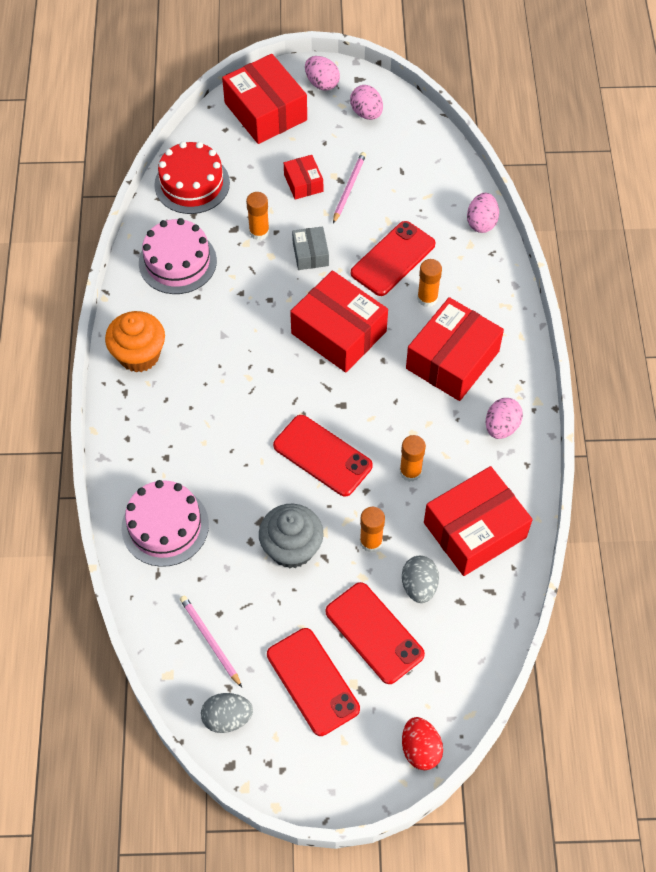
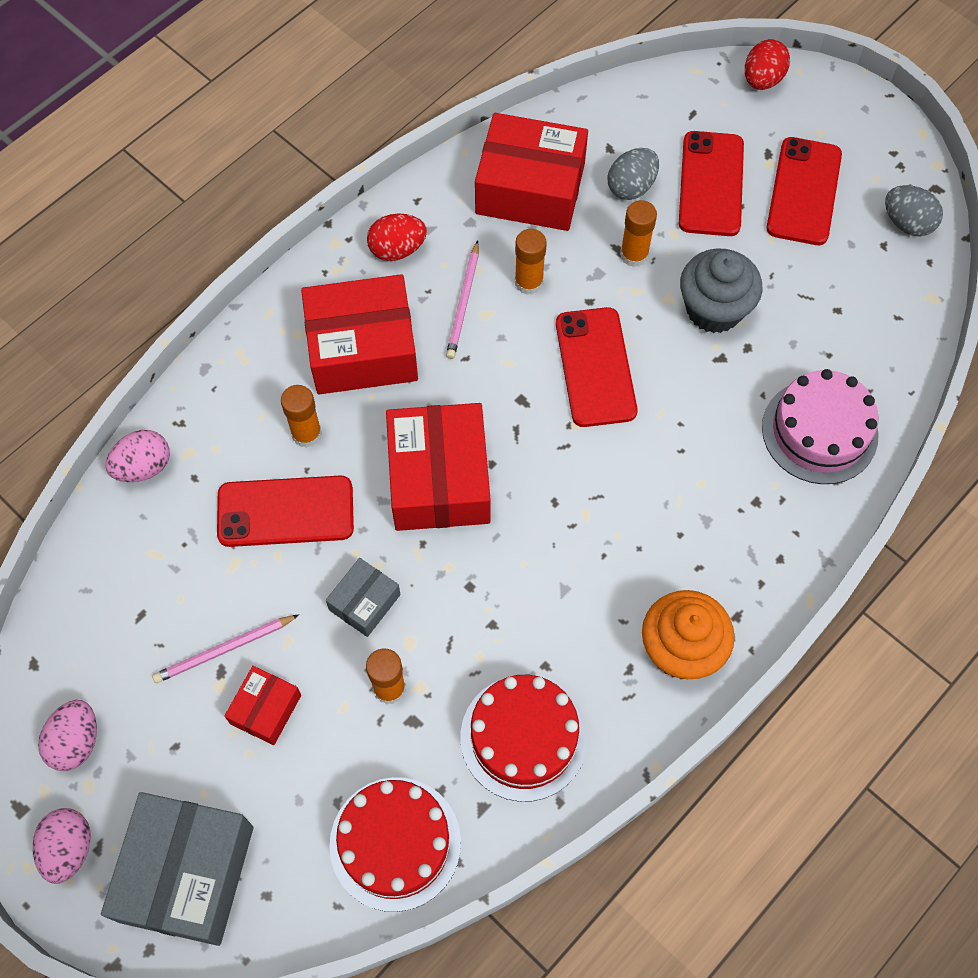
camera: 135 degrees left, 5 degrees up
(177, 262) = (523, 737): pink cake -> red cake
(210, 641) = (867, 294): pink pencil -> pink pencil (463, 302)
(265, 111) = (186, 873): red box -> grey box
(501, 427) = (397, 249): pink egg -> red egg

